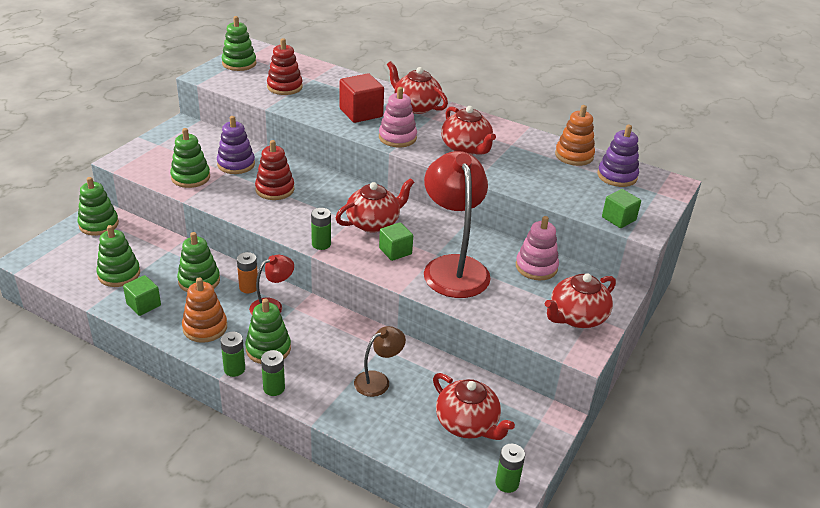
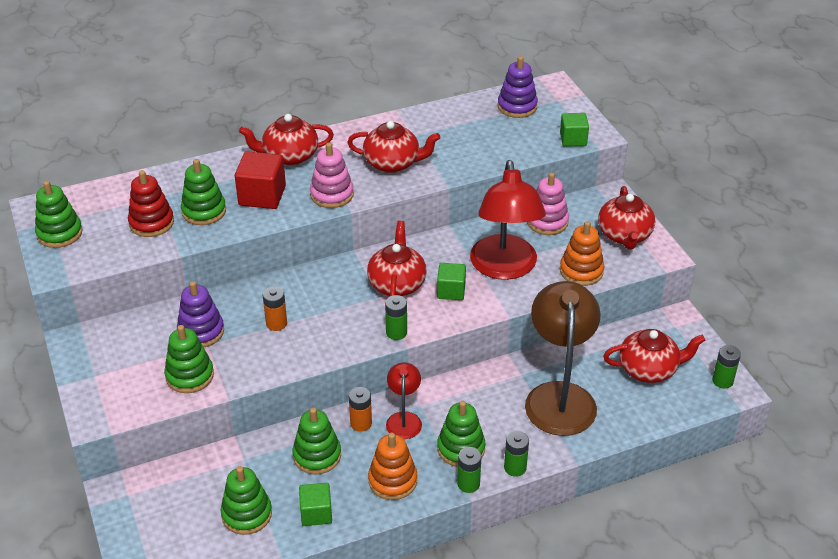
camera: 50 degrees left, 5 degrees up
(99, 224) = (138, 498): green stacking toy -> green stacking toy (204, 211)
(275, 189) = (276, 323): red stacking toy -> orange battery
(378, 380) = (559, 396): brown lamp -> brown lamp, size x2.02
(453, 267) = (504, 268): red lamp -> red lamp turned 120 degrees counterclockwise
(574, 155) = (466, 111): orange stacking toy -> orange stacking toy (581, 271)

